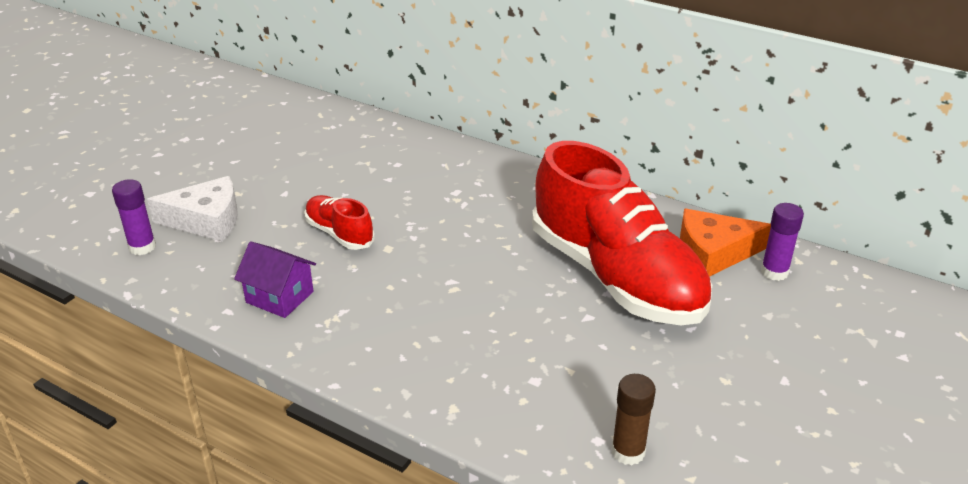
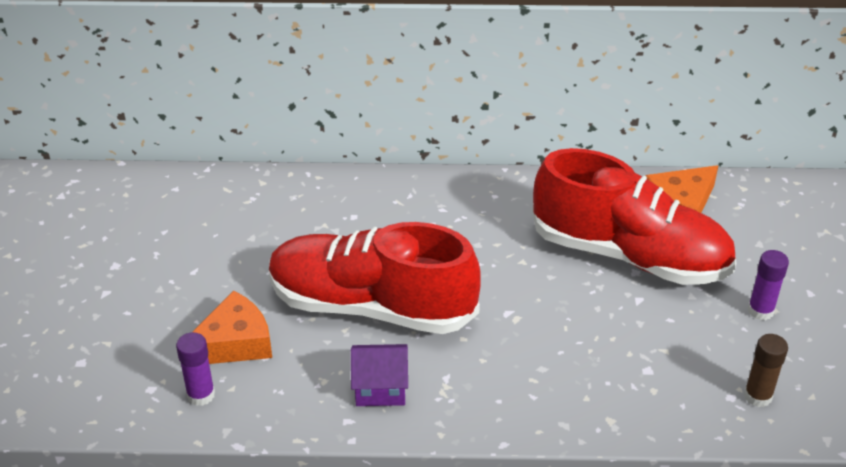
camera: 30 degrees left, 5 degrees up
(207, 220) = (234, 343): white cheese -> orange cheese
(339, 234) = (371, 306): red shoe -> red shoe, size x2.28
(774, 272) = (735, 204): purple glue stick -> purple glue stick (760, 311)

